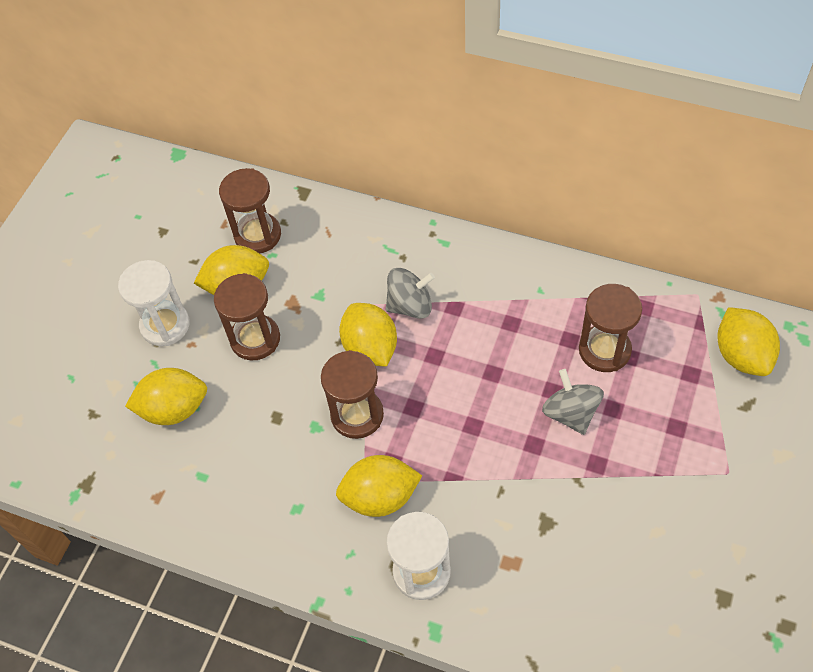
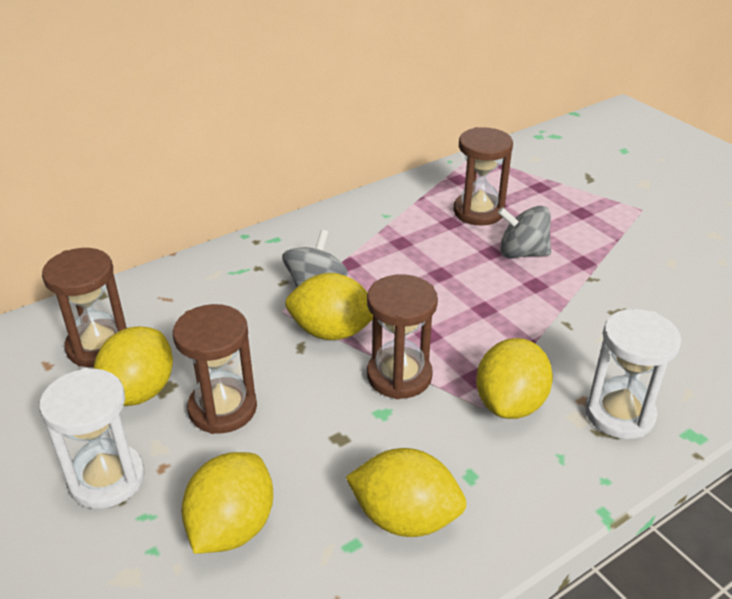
camera: 60 degrees left, 20 degrees down
(741, 355) = (544, 162): yellow lemon -> yellow lemon (405, 518)

